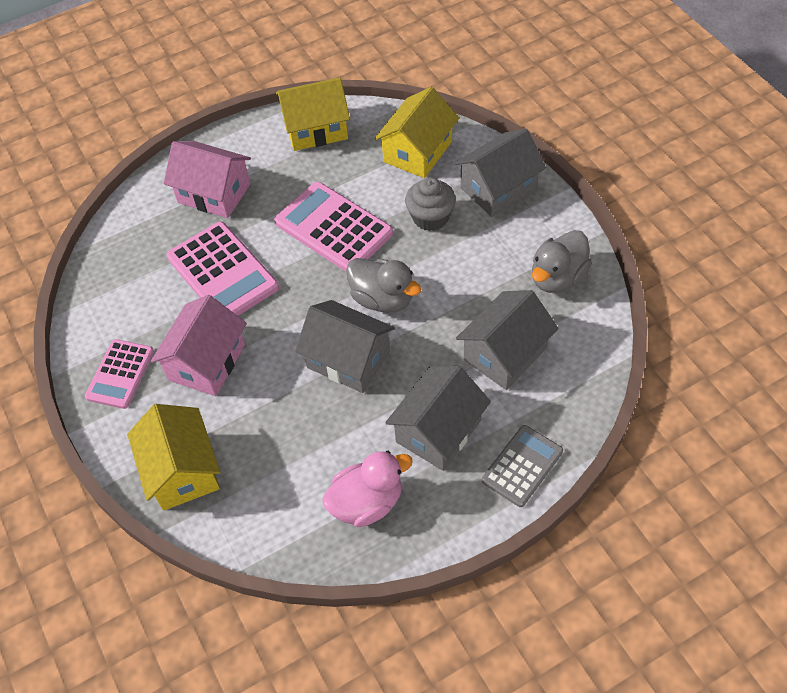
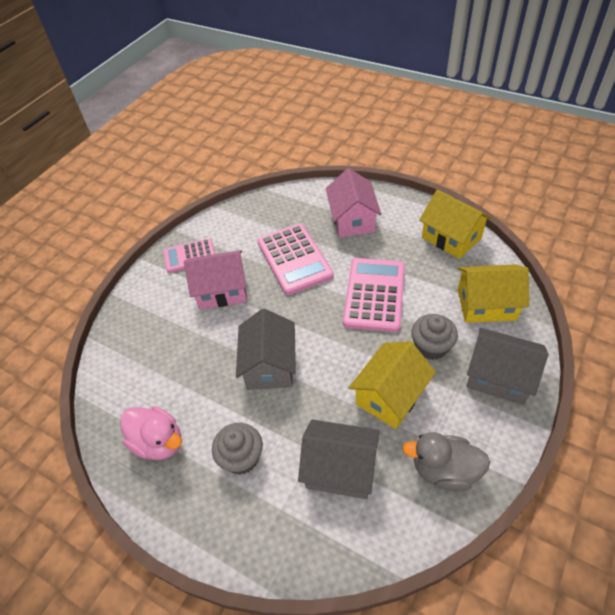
camera: 60 degrees right, 5 degrees down
(182, 471) = (137, 324): yellow house -> yellow house (390, 396)
(222, 272) = (294, 259): pink calculator -> pink calculator turned 45 degrees counterclockwise
(383, 299) = (335, 357): grey duck -> none
(438, 431) = (241, 457): grey house -> grey cupcake
(522, 466) = (241, 539): grey calculator -> none

